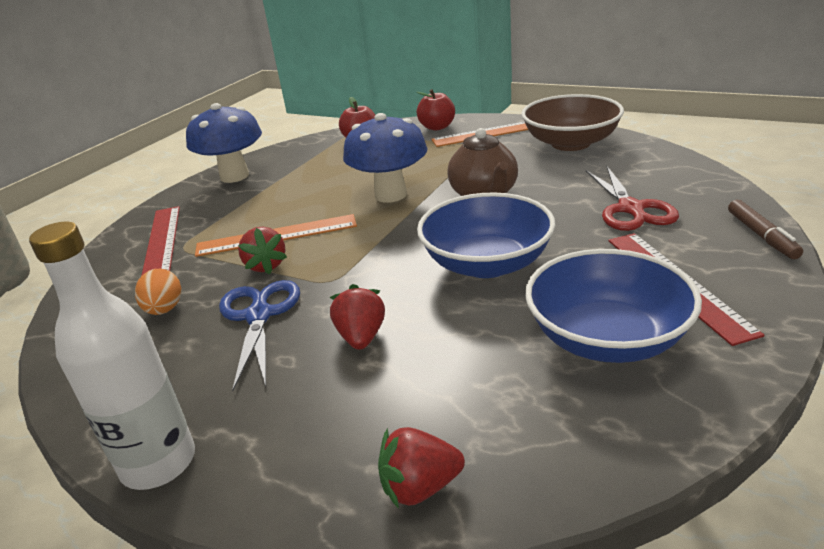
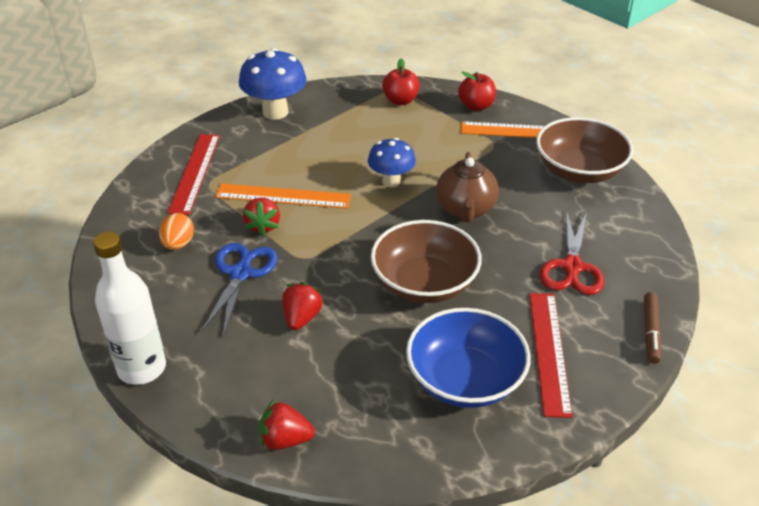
camera: 15 degrees right, 10 degrees up
(390, 195) = (391, 181): blue mushroom -> blue mushroom, size x0.65
(487, 263) = (424, 283): blue bowl -> brown bowl

